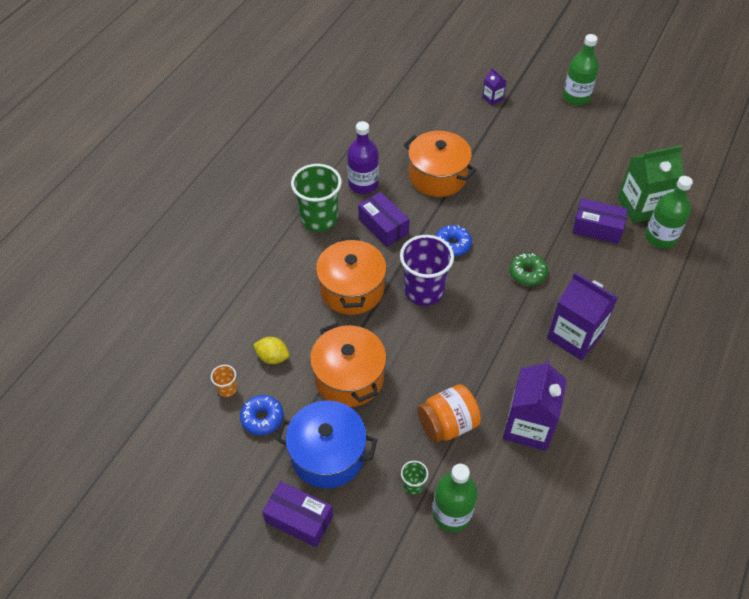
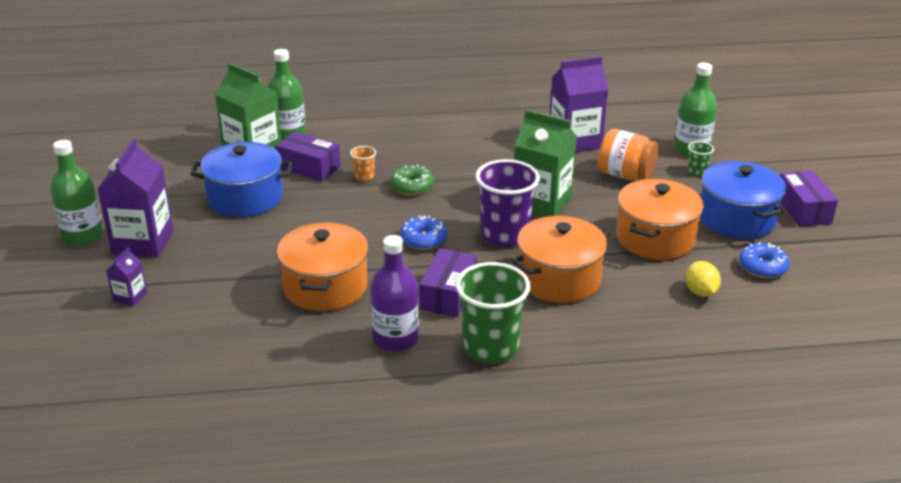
camera: 125 degrees left, 20 degrees down
(227, 389) = (770, 302): orange cup -> orange cup (364, 177)
(448, 338) = (542, 203): none -> green carton
(573, 179) = (245, 198): none -> blue pot
(574, 336) = (459, 146): purple carton -> purple carton (143, 242)
(597, 228) = (309, 167): purple box -> purple box turned 45 degrees counterclockwise

